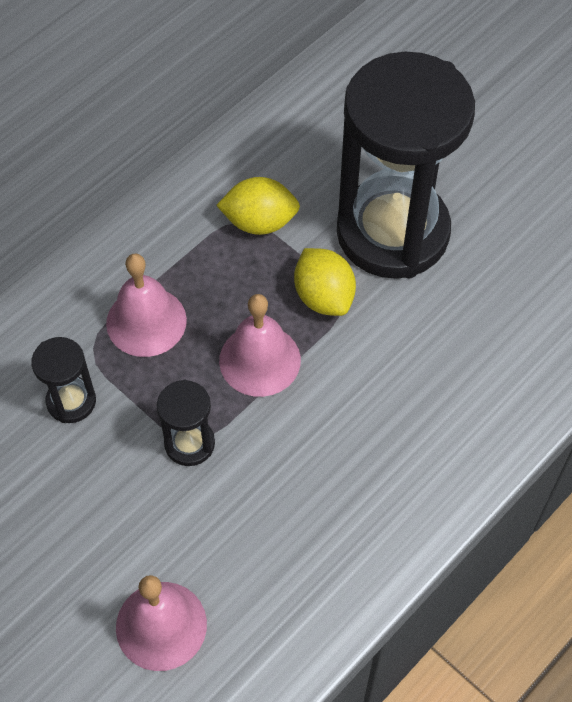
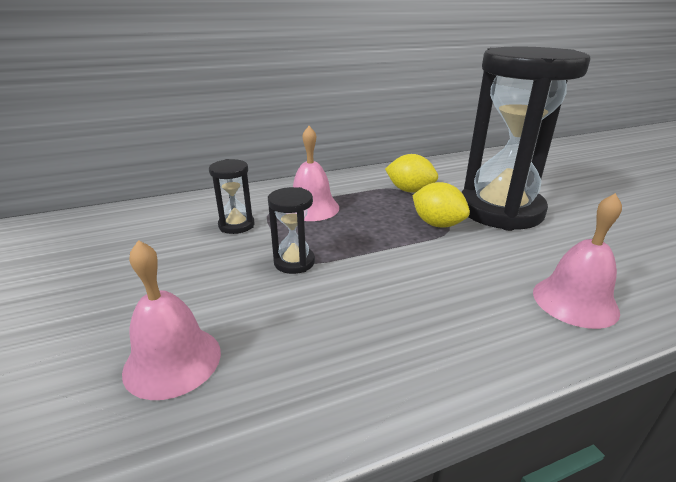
camera: 25 degrees right, 30 degrees down
(260, 360) = (374, 239): pink bell -> pink bell (575, 301)
(324, 297) = (437, 224): yellow lemon -> yellow lemon turned 45 degrees counterclockwise

